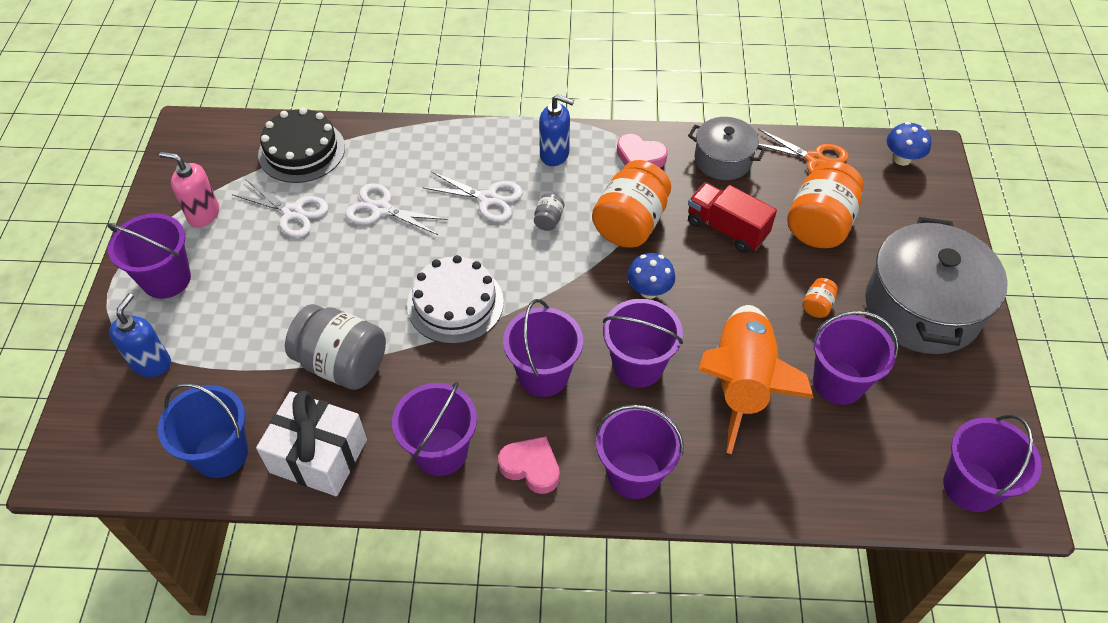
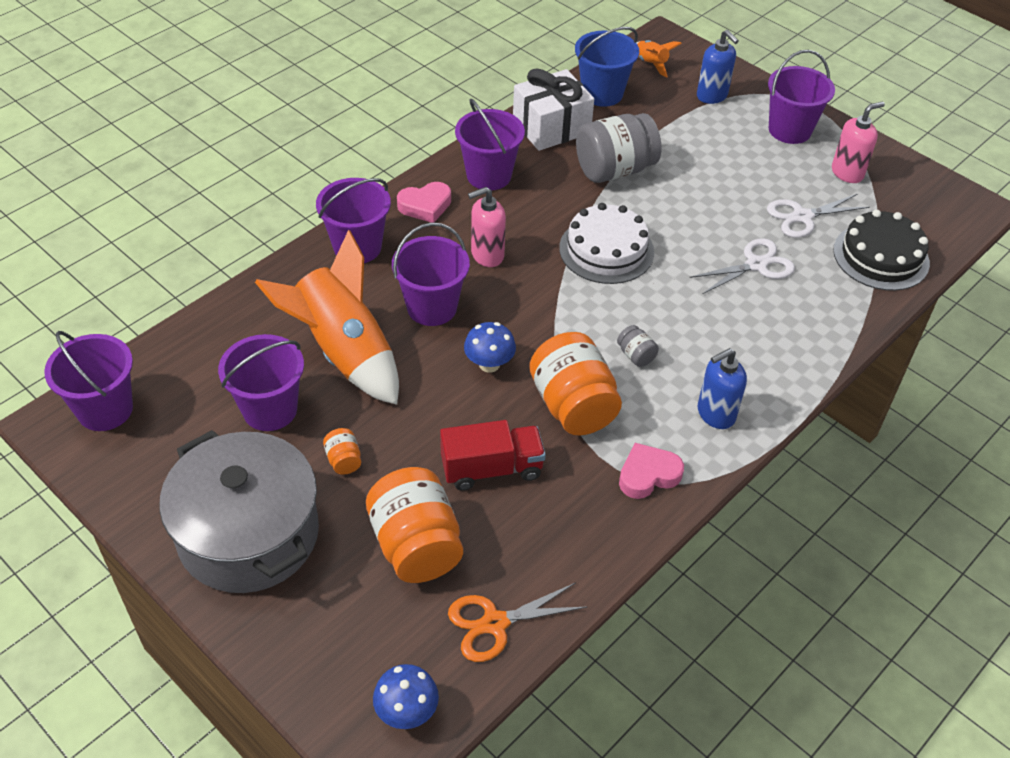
camera: 130 degrees right, 5 degrees down
(127, 447) = (650, 64): none -> orange rocket
(488, 199) = (702, 334): white scissors -> none
(543, 375) = (487, 255): purple bucket -> pink soap dispenser
(723, 160) = (577, 540): grey pot -> none

